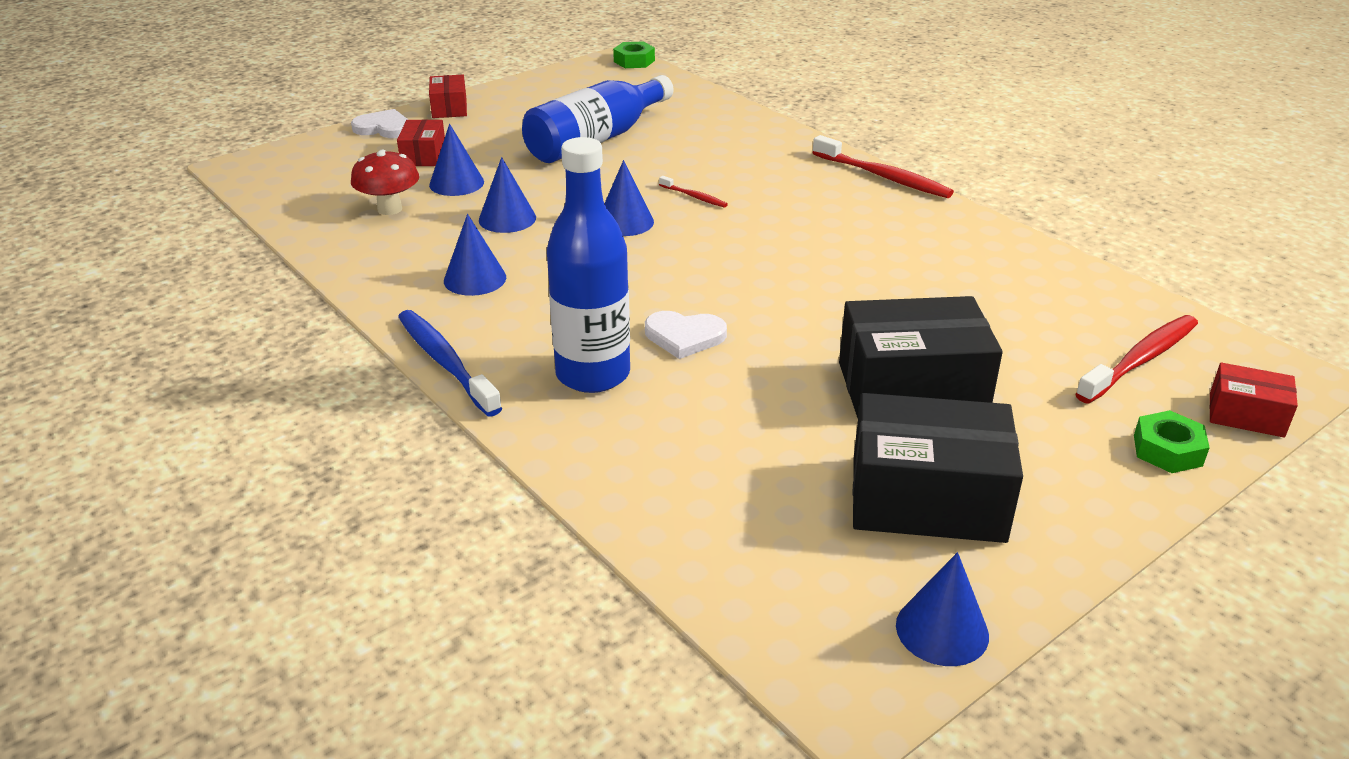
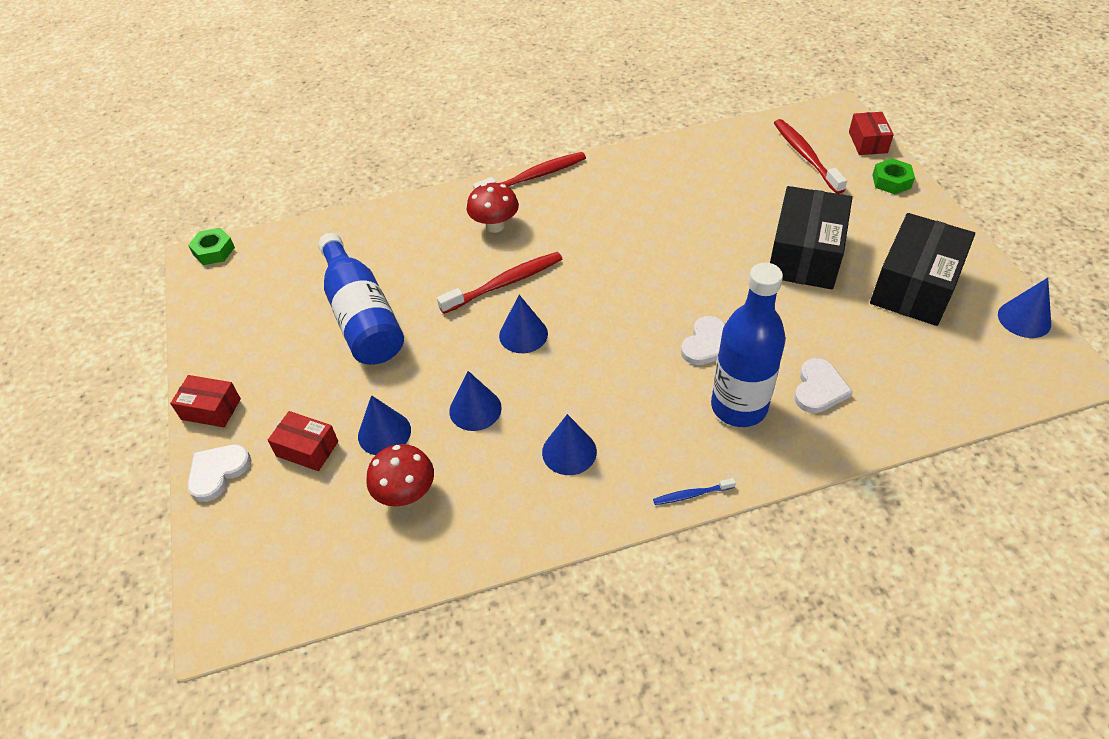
camera: 65 degrees left, 15 degrees up
(445, 362) = (691, 495): blue toothbrush -> blue toothbrush, size x0.50
(658, 432) = (819, 389): none -> white heart
(694, 197) = (505, 283): red toothbrush -> red toothbrush, size x2.00
(779, 173) = (495, 226): none -> red mushroom
(1246, 415) = (867, 142): red box -> red box turned 45 degrees counterclockwise

